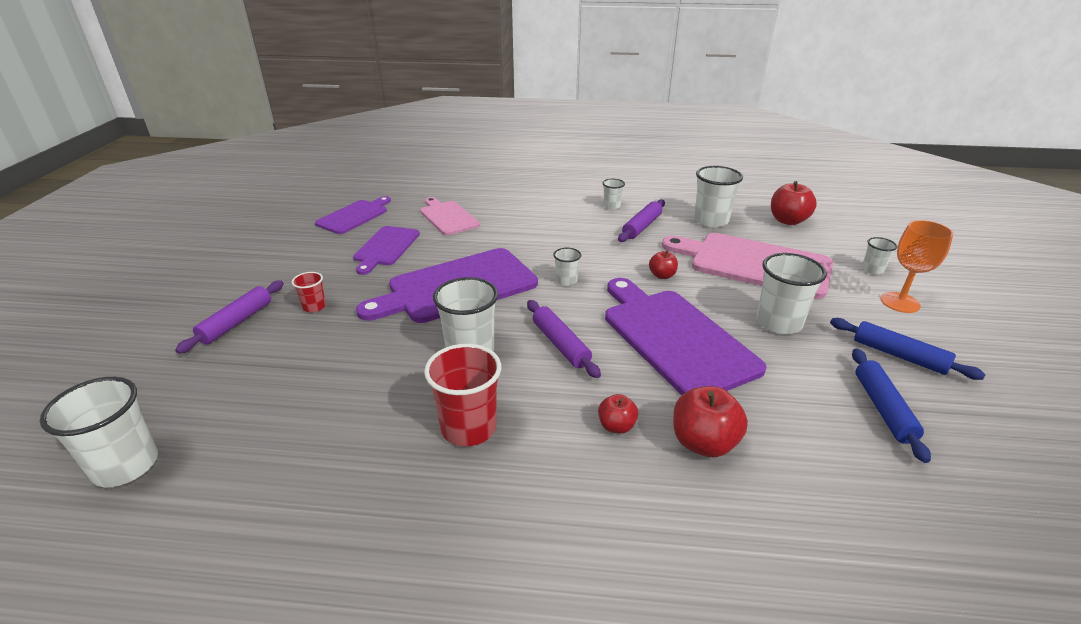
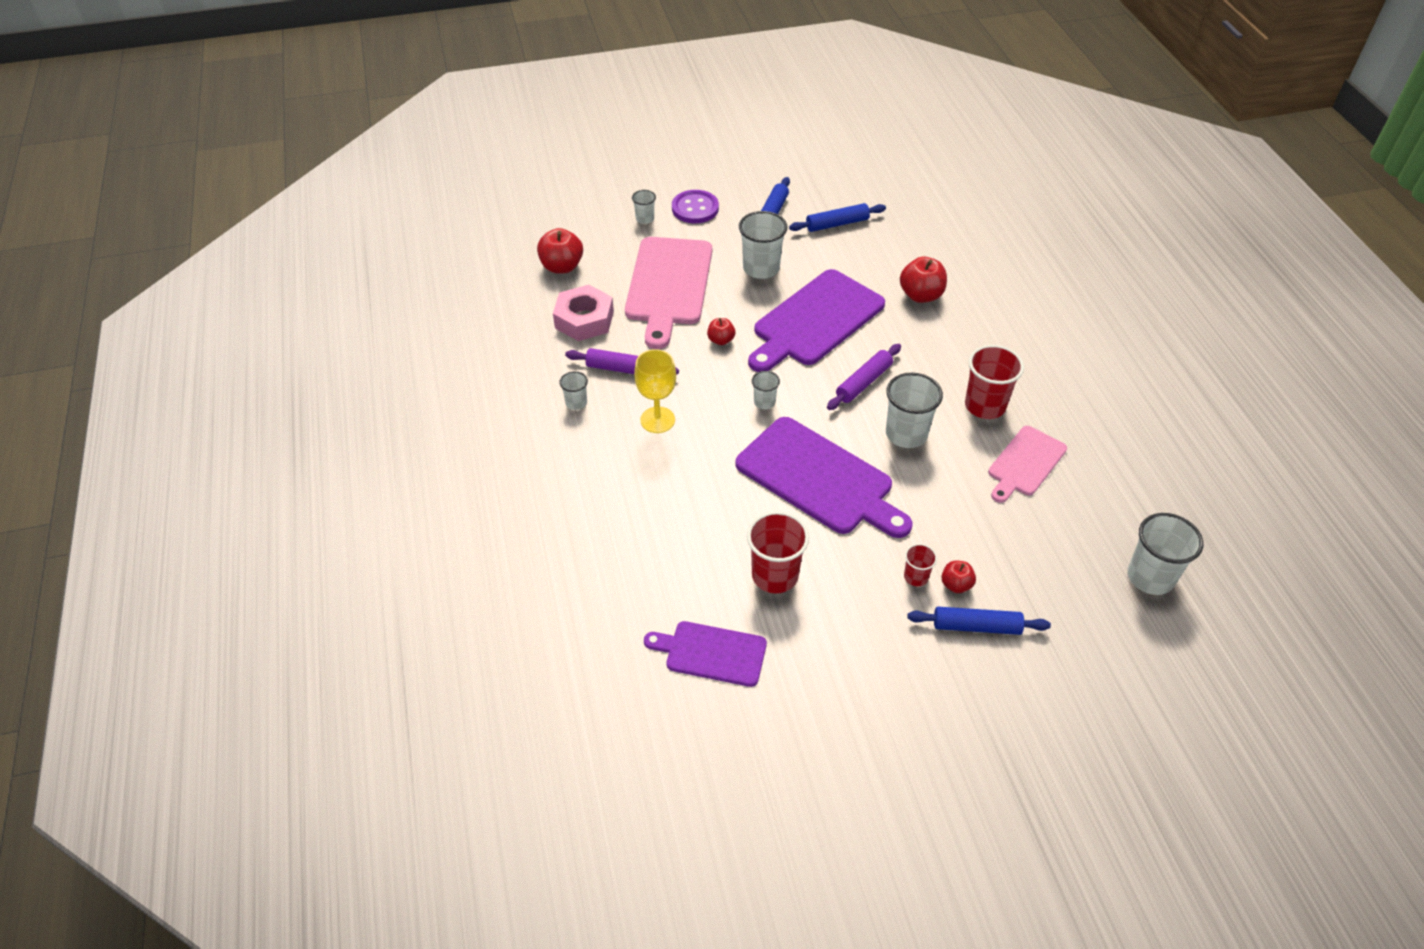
camera: 110 degrees left, 15 degrees up
(236, 322) = (976, 626): purple rolling pin -> blue rolling pin
(385, 247) = (775, 575): purple cutting board -> red cup
(448, 217) = (670, 548): pink cutting board -> pink cutting board (1025, 463)
(575, 231) = (657, 420): none -> yellow goblet
(616, 426) = (933, 335): red apple -> red apple (956, 585)
(711, 220) = (584, 319): white cup -> pink nut
(900, 302) = (695, 208): orange goblet -> purple button

